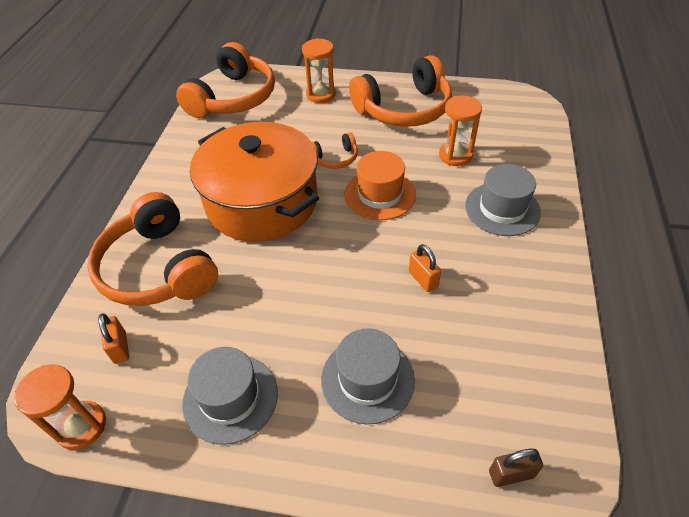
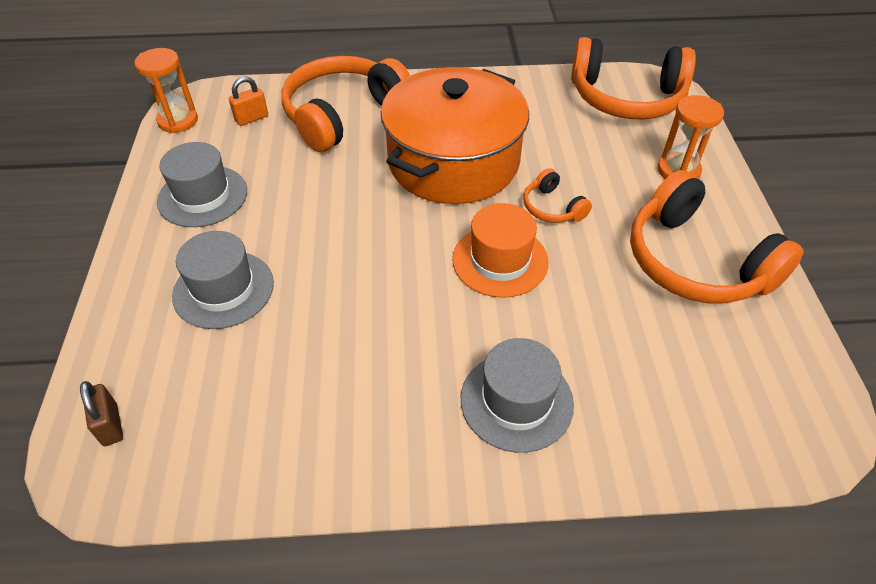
camera: 75 degrees right, 0 degrees up
(423, 279) = (365, 321): orange padlock -> none
(455, 155) = (614, 334): orange hourglass -> none

